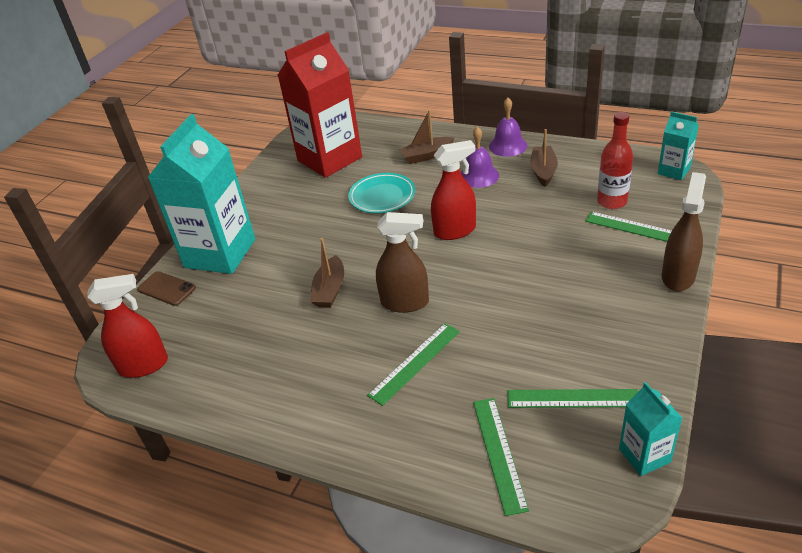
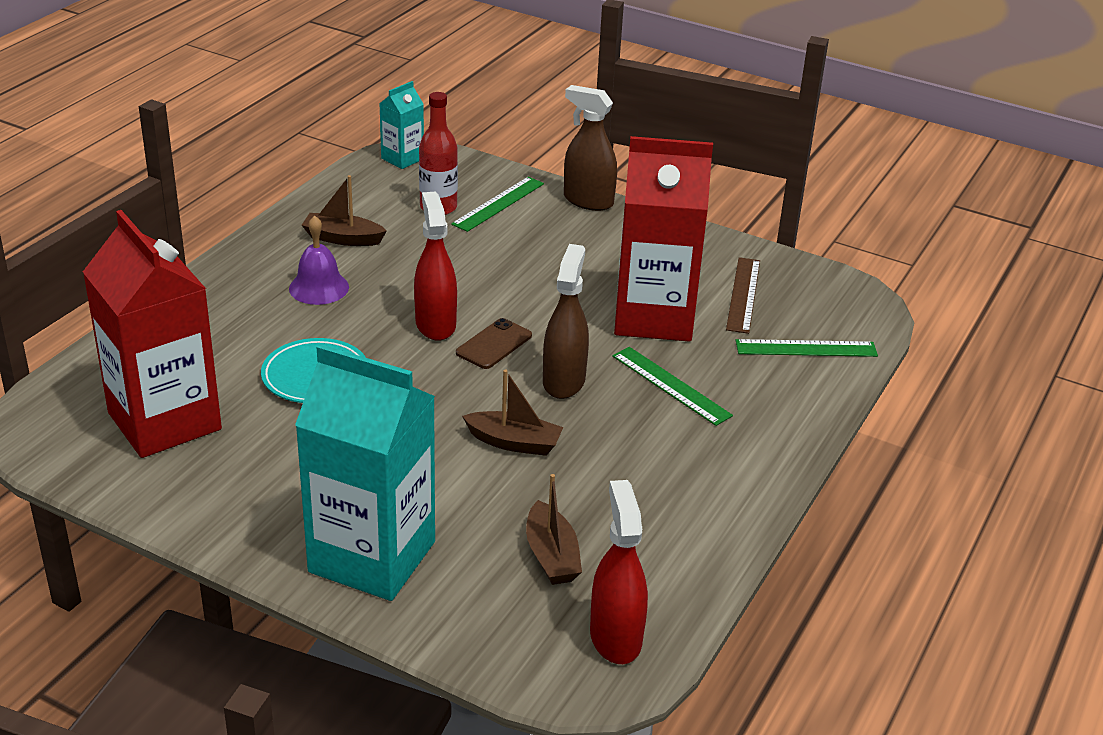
camera: 90 degrees left, 5 degrees down
(166, 289) = (439, 621): brown phone -> brown phone (494, 344)
(426, 156) = (232, 324): brown boat -> brown boat (551, 556)
(508, 146) = (259, 253): purple bell -> none
(509, 341) = (654, 317): none -> red carton
(572, 398) = (743, 294): green ruler -> brown ruler
(644, 455) = (815, 272): turquoise carton -> none

